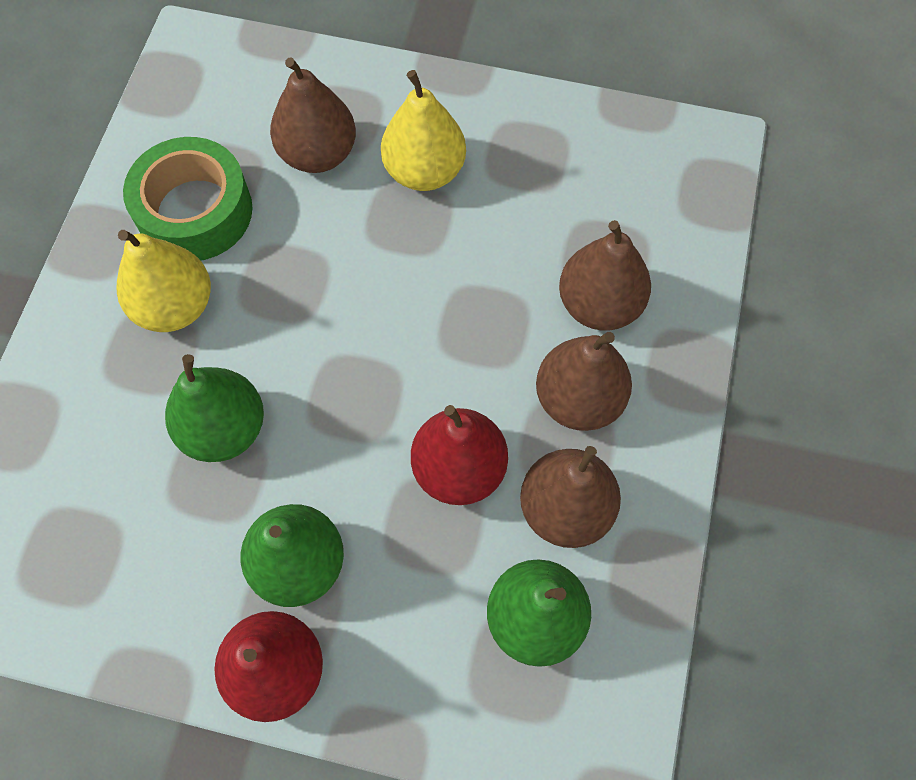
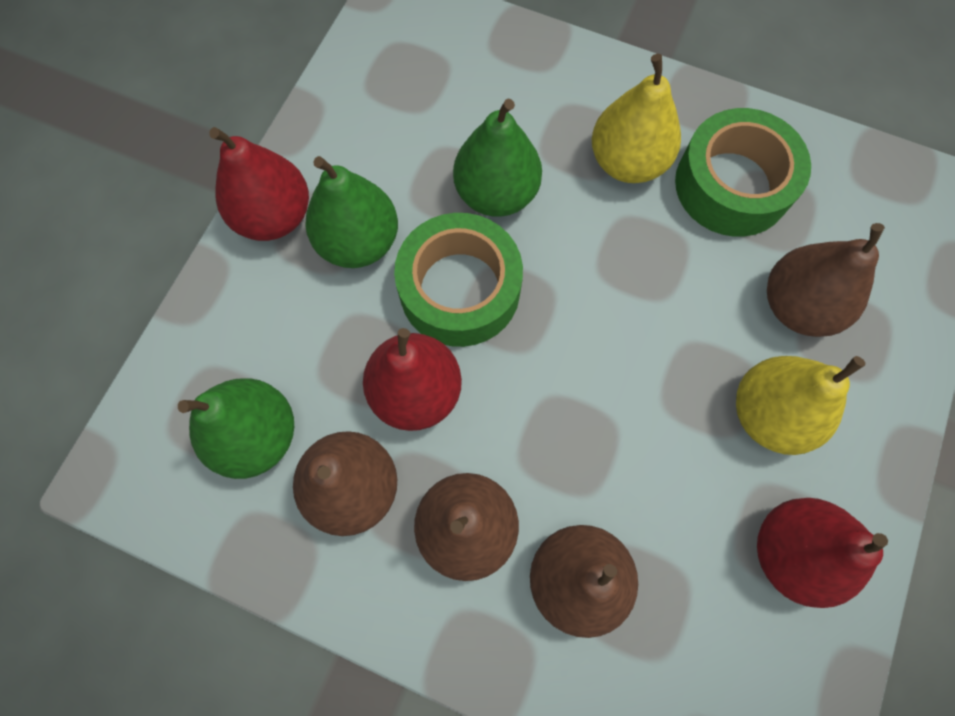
camera: 100 degrees right, 5 degrees up
(342, 447) = (460, 289): none -> green tape
(538, 151) = (791, 552): none -> red pear

